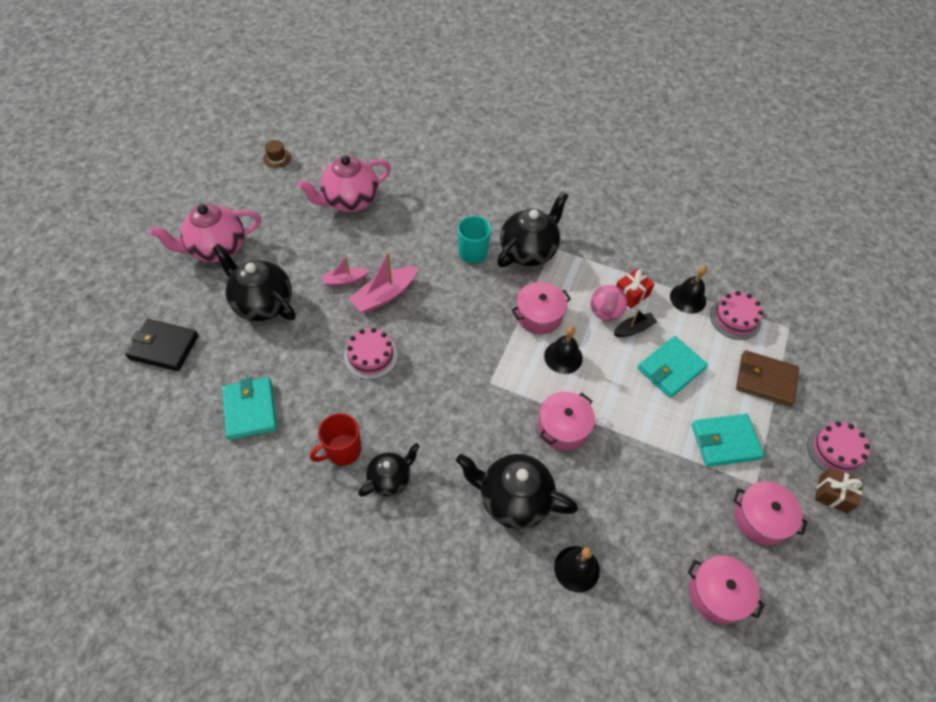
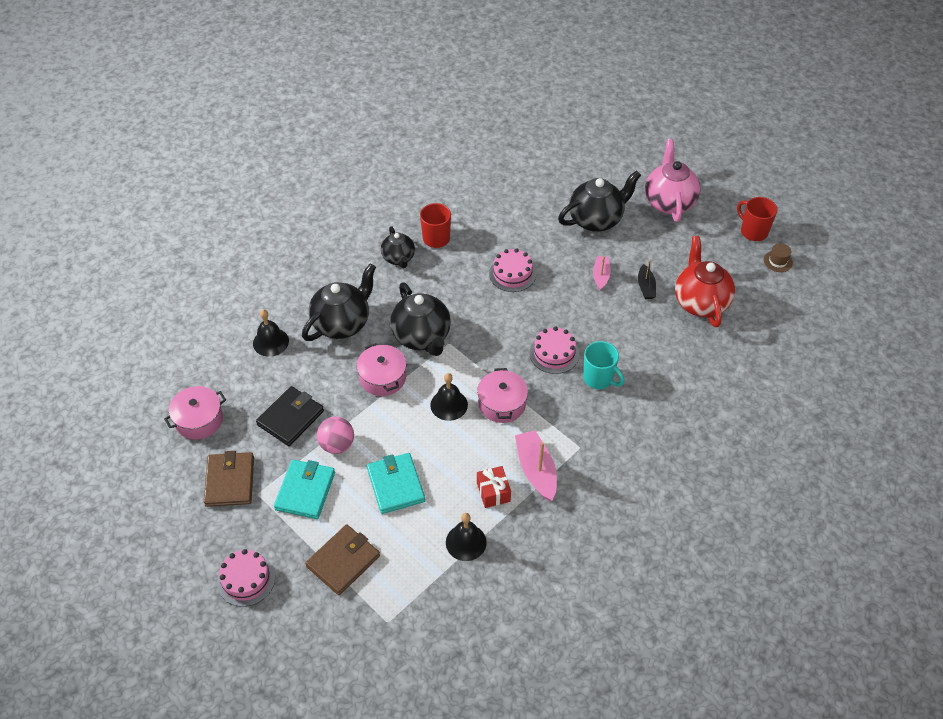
camera: 115 degrees right, 5 degrees down
(164, 347) = (576, 159): black wallet -> black wallet (290, 418)
(242, 180) = (753, 231): none -> red mug
(250, 410) = (496, 196): turquoise wallet -> none
(350, 201) = (700, 302): pink teapot -> red teapot
(384, 295) = (572, 298): pink boat -> pink boat (536, 470)
(528, 251) = (583, 425): black teapot -> black teapot (422, 337)
(605, 313) = (481, 459): pink ball -> pink ball (337, 445)
(633, 329) = (452, 474): black boat -> black boat (646, 287)
(735, 318) = (422, 574): pink cake -> pink cake (554, 353)
(761, 518) = (230, 481): pink pot -> brown wallet
(833, 494) = (213, 550): brown gift -> none

